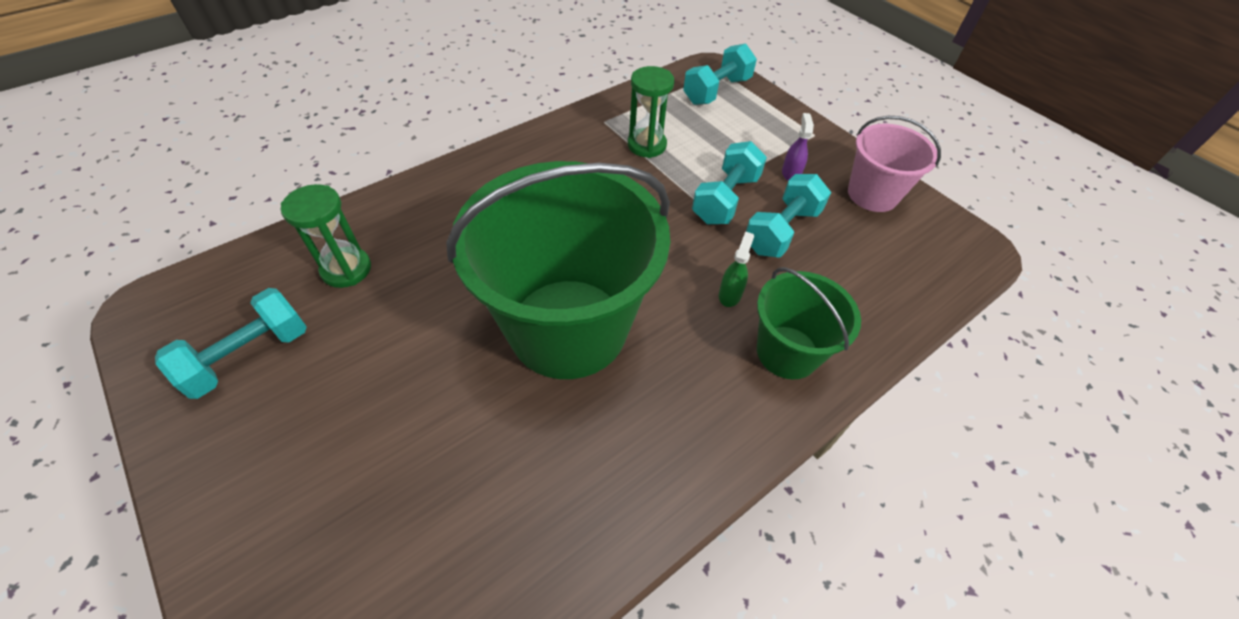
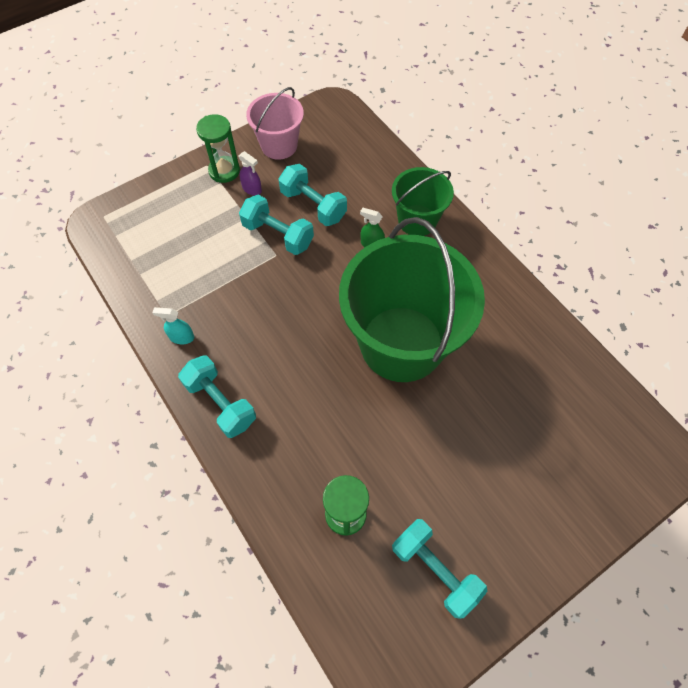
camera: 85 degrees left, 10 degrees up
(578, 133) = (181, 337): none -> turquoise spray bottle
(646, 145) = (206, 283): green hourglass -> green hourglass (224, 171)
(716, 91) = (134, 223): turquoise dumbbell -> turquoise dumbbell (221, 403)
(790, 173) = (252, 189): purple spray bottle -> purple spray bottle turned 150 degrees counterclockwise

